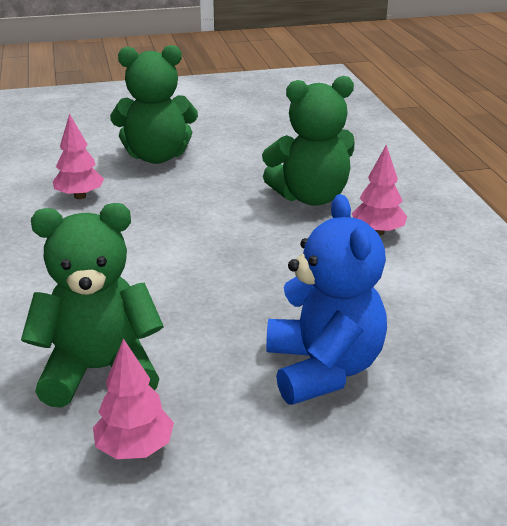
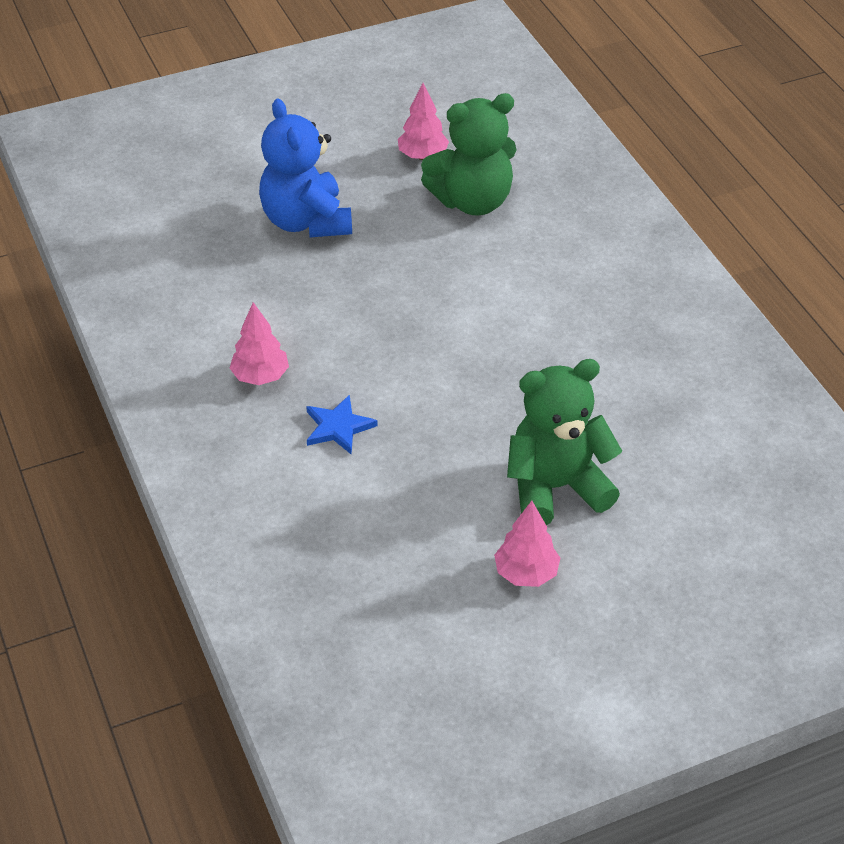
camera: 170 degrees right, 15 degrees up
(80, 196) = (608, 394): pink tree -> pink tree (526, 573)
(311, 197) = (338, 427): green teddy bear -> blue star

